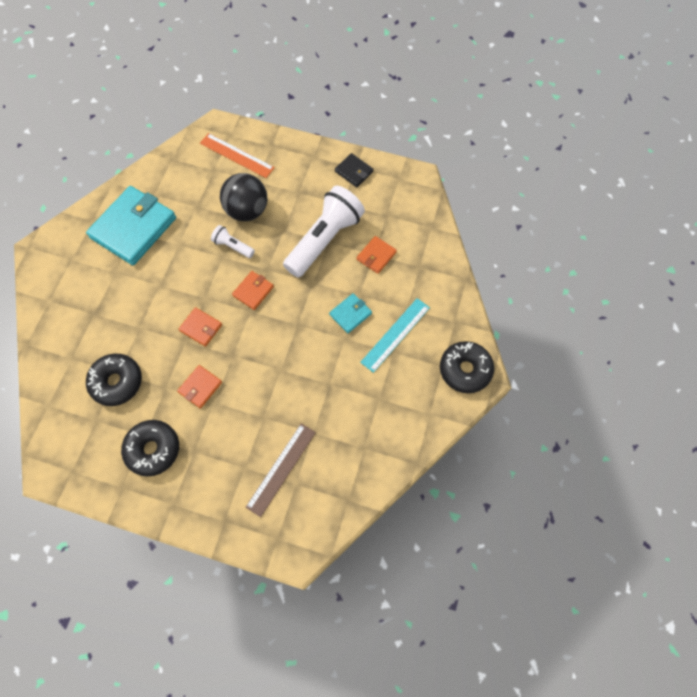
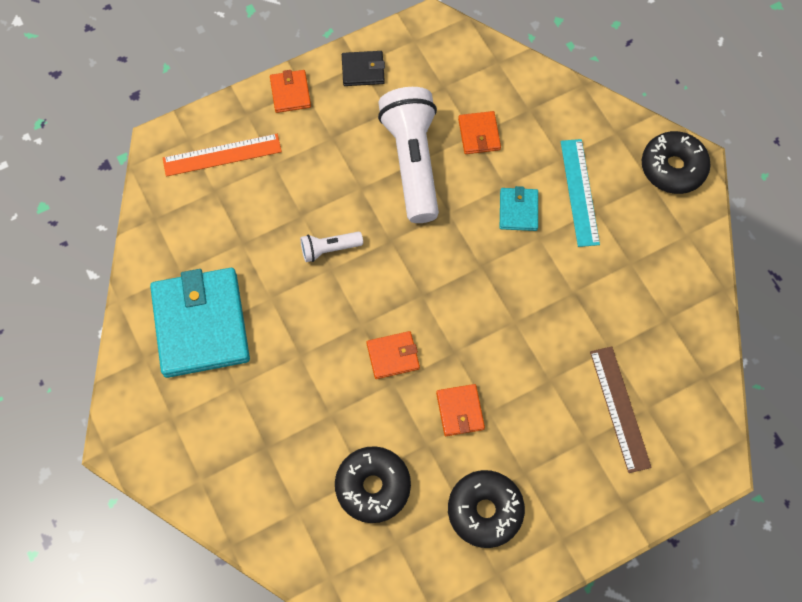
camera: 45 degrees left, 0 degrees up
(247, 210) = (301, 201): black ball -> none
(253, 291) = (402, 274): orange wallet -> orange wallet (290, 93)

